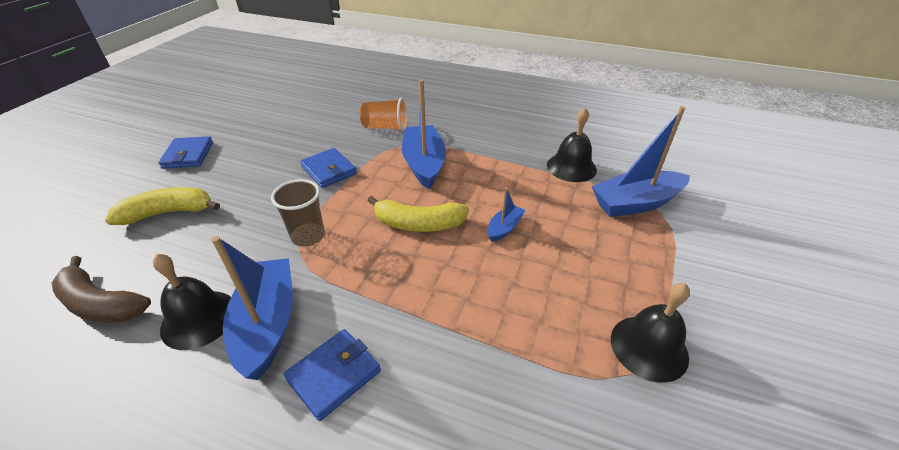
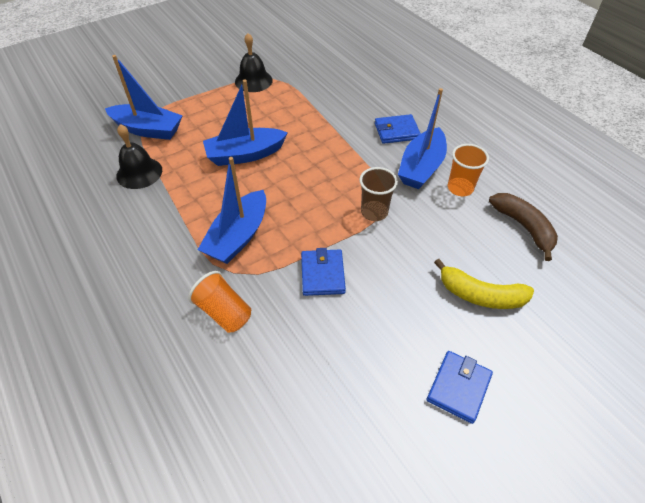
camera: 145 degrees left, 10 degrees up
(199, 319) = (460, 188): black bell -> orange cup
(418, 224) = (294, 184): yellow banana -> none
(504, 228) = (245, 154): blue boat -> blue boat, size x2.01

